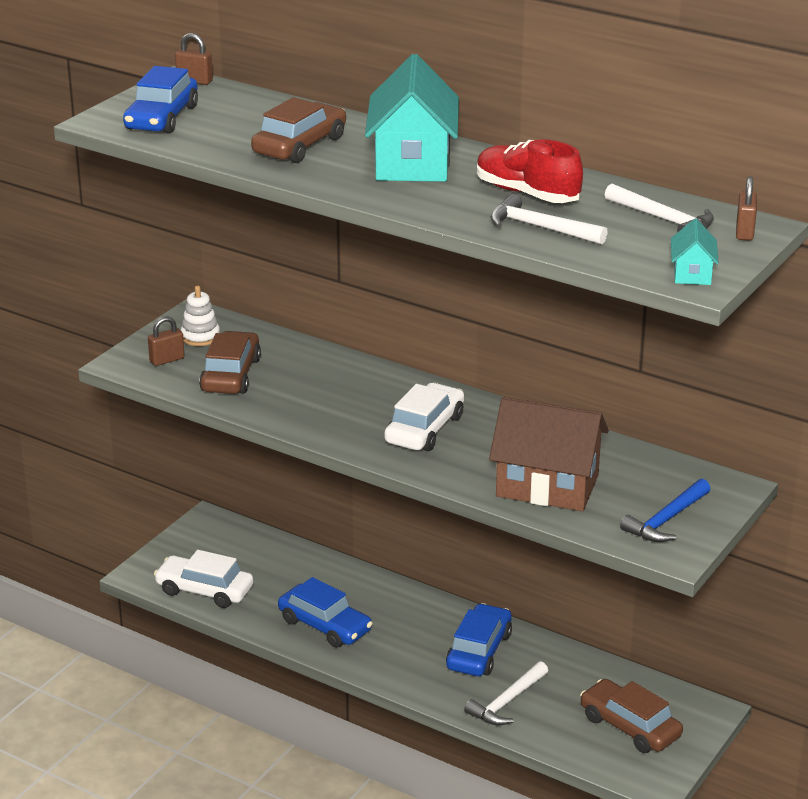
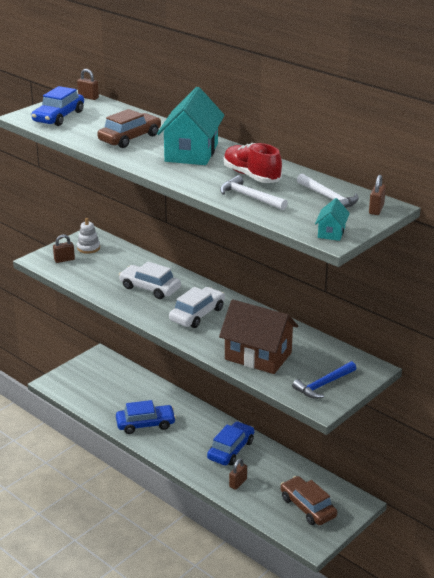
camera: 10 degrees right, 0 degrees up
(204, 590) = (84, 396): white car -> white car (150, 288)
(231, 375) = (97, 272): brown car -> none
(325, 625) = (145, 424): blue car -> blue car turned 60 degrees counterclockwise
(506, 702) = (238, 483): white hammer -> brown padlock

